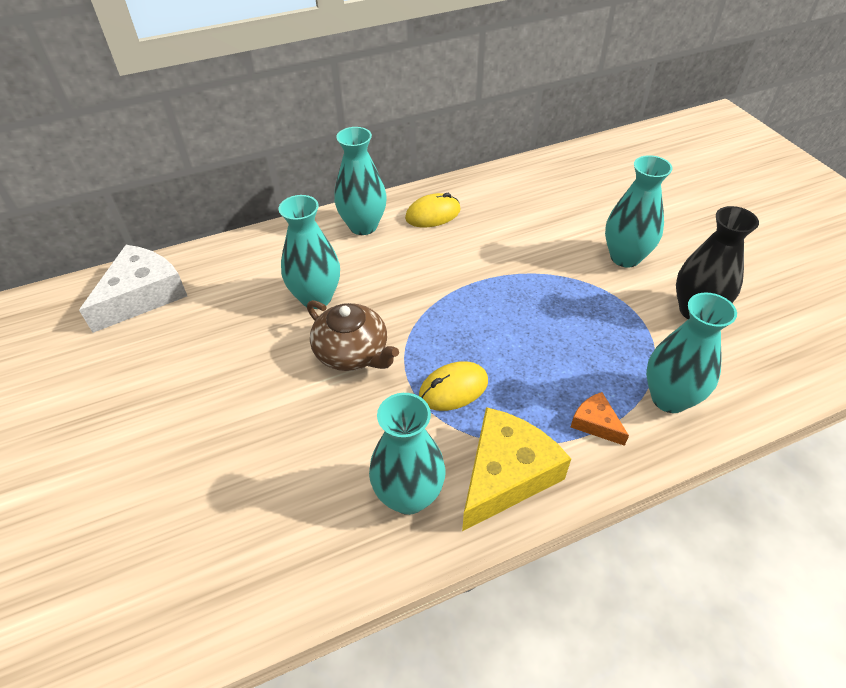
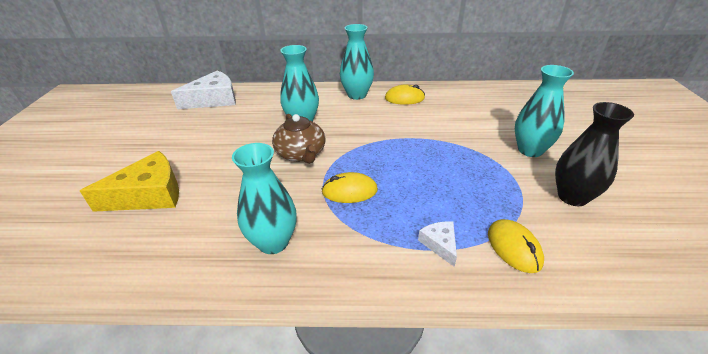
camera: 25 degrees right, 10 degrees down
(506, 474) = (348, 253): yellow cheese -> yellow cheese (149, 194)
(596, 423) = (440, 244): orange cheese -> white cheese
(669, 398) = (513, 247): turquoise vase -> yellow mouse

